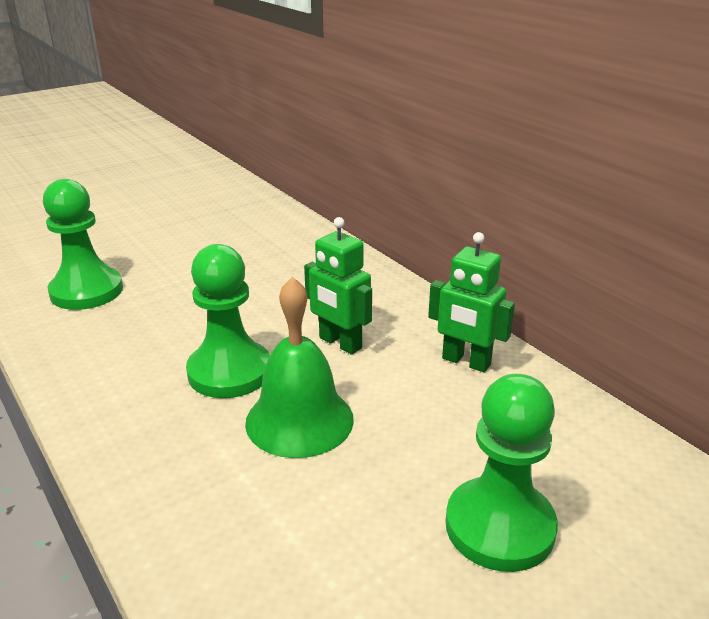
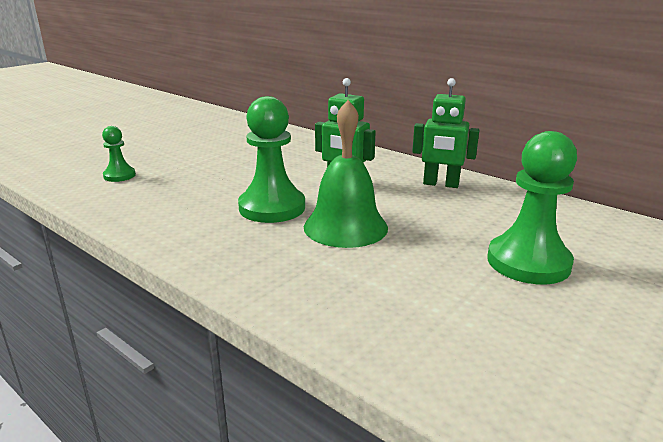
camera: 15 degrees left, 5 degrees down
(86, 291) = (119, 176): green pawn -> green pawn, size x0.52

